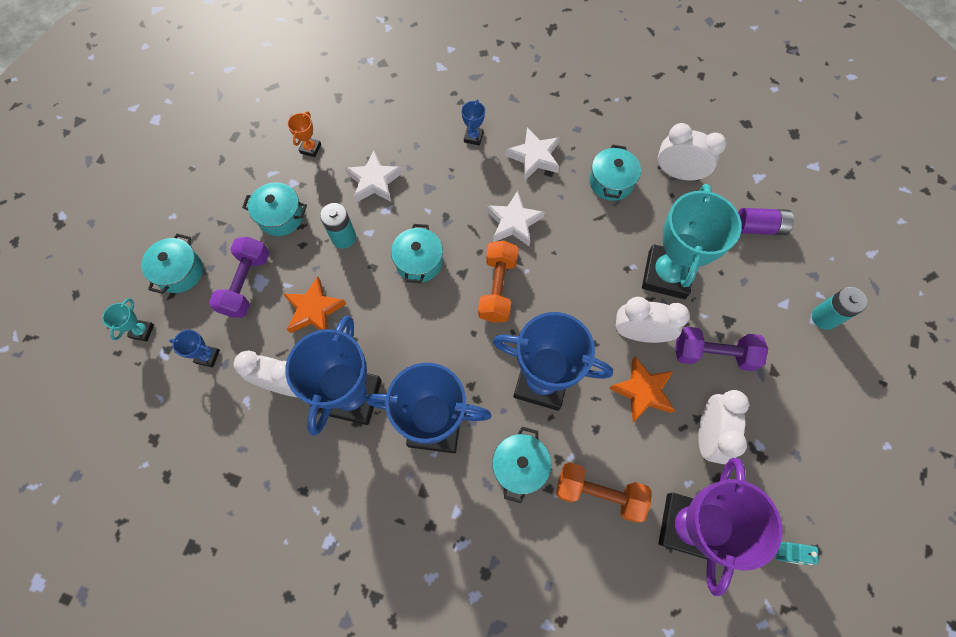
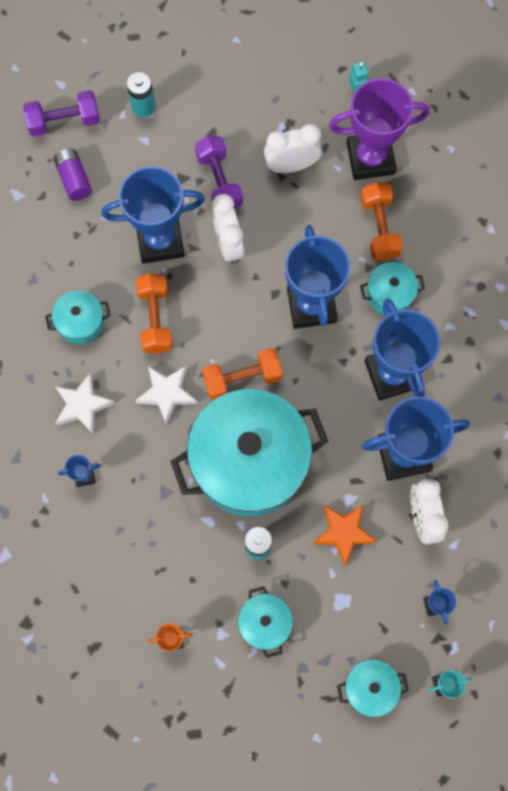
camera: 115 degrees left, 5 degrees up
(246, 284) = (350, 613): purple dumbbell -> purple dumbbell (64, 121)
(374, 181) = (181, 550): white star -> none
(419, 262) = (249, 461): turquoise pot -> turquoise pot, size x2.29
(588, 240) = (155, 319): none -> orange dumbbell
(642, 391) = (279, 224): orange star -> none
(666, 275) = (160, 241): turquoise trophy -> blue trophy
(678, 173) = (44, 265): white clock -> none

